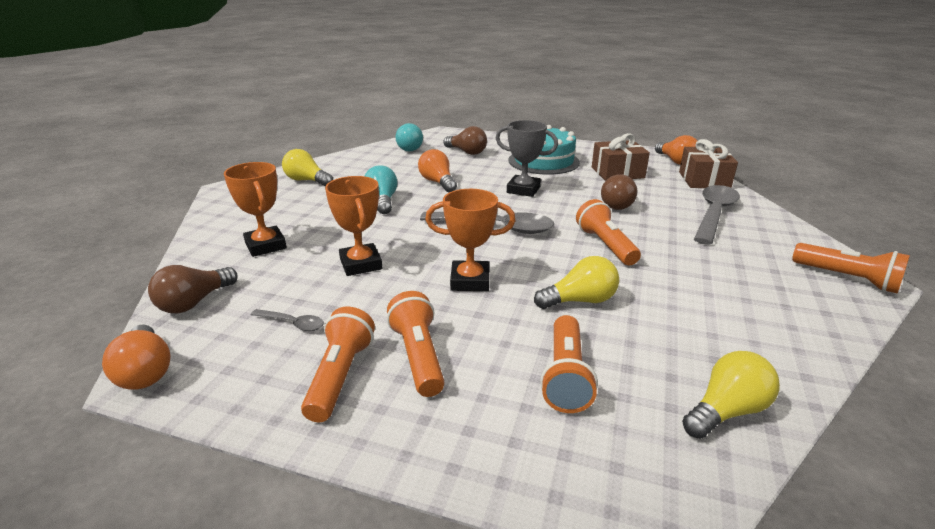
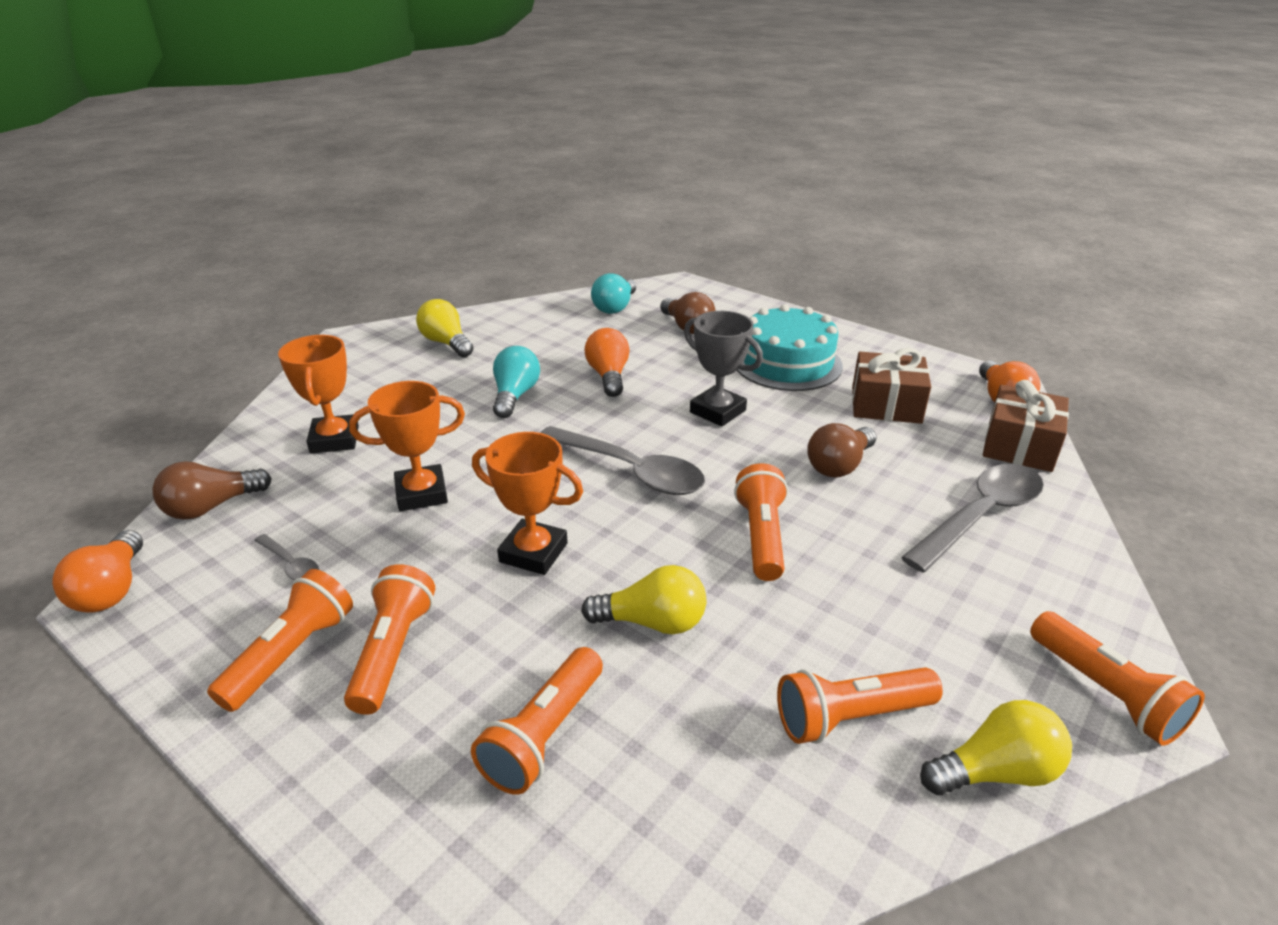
camera: 20 degrees right, 5 degrees up
(361, 264) = (421, 493): orange trophy -> orange trophy turned 75 degrees clockwise
(726, 411) = (712, 857): yellow light bulb -> yellow light bulb (996, 771)
(735, 321) = (850, 717): none -> orange flashlight

